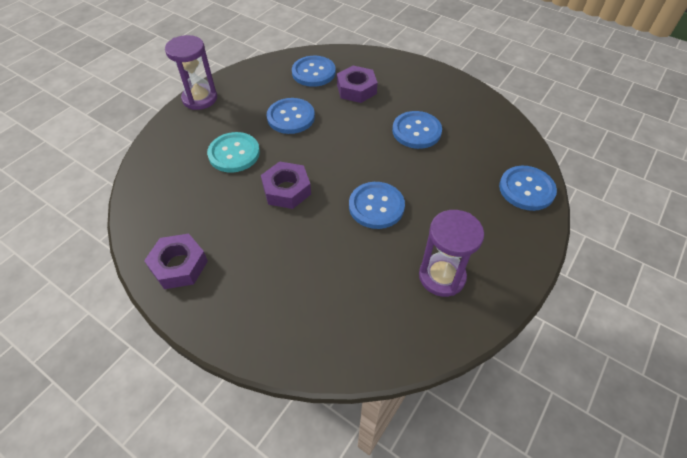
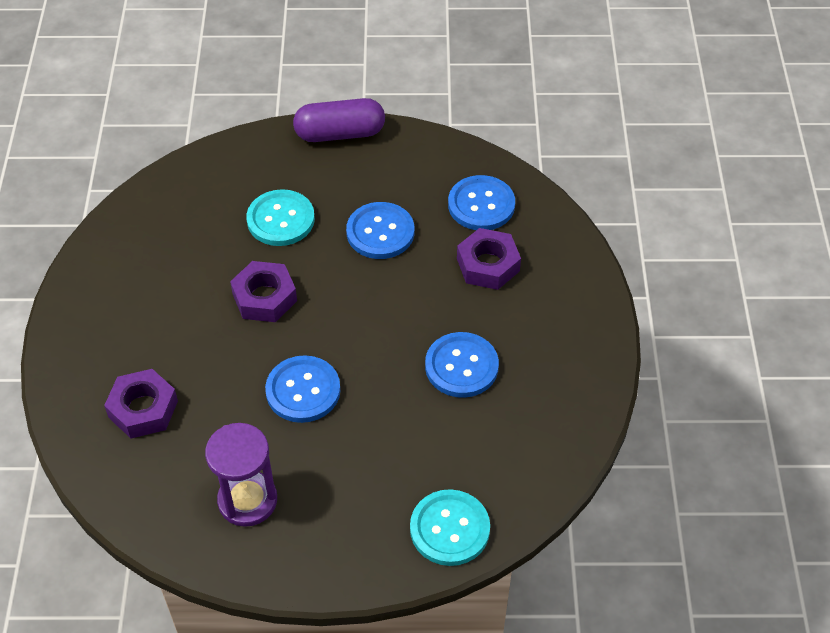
camera: 55 degrees right, 0 degrees up
(179, 265) = (106, 274): purple nut -> purple nut (143, 409)
(200, 98) = (340, 133): purple hourglass -> purple capsule
(526, 189) = (449, 529): blue button -> turquoise button

